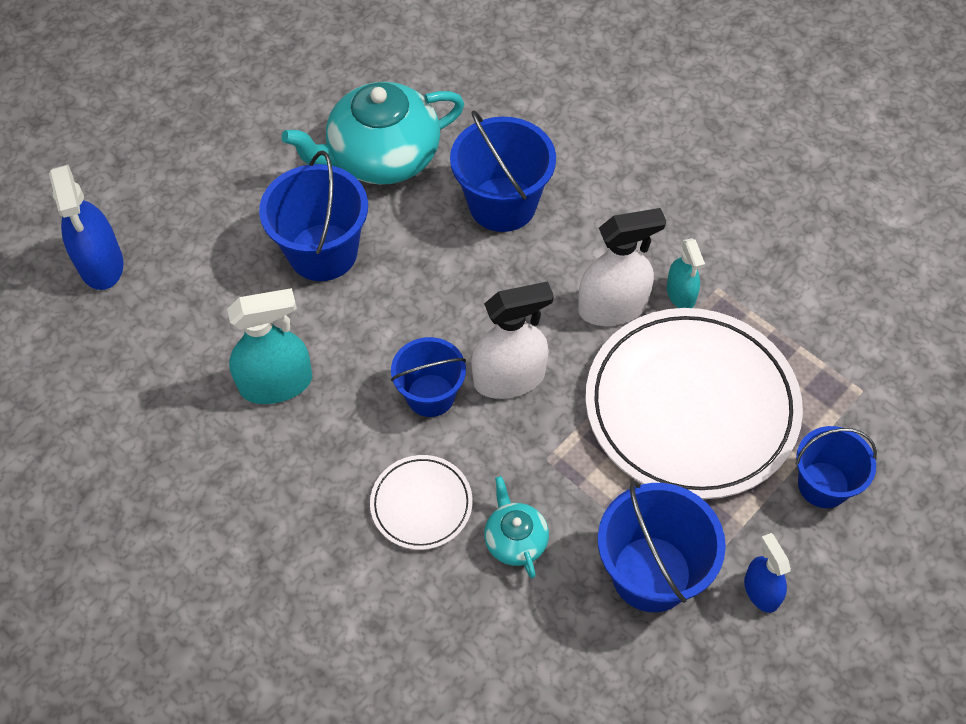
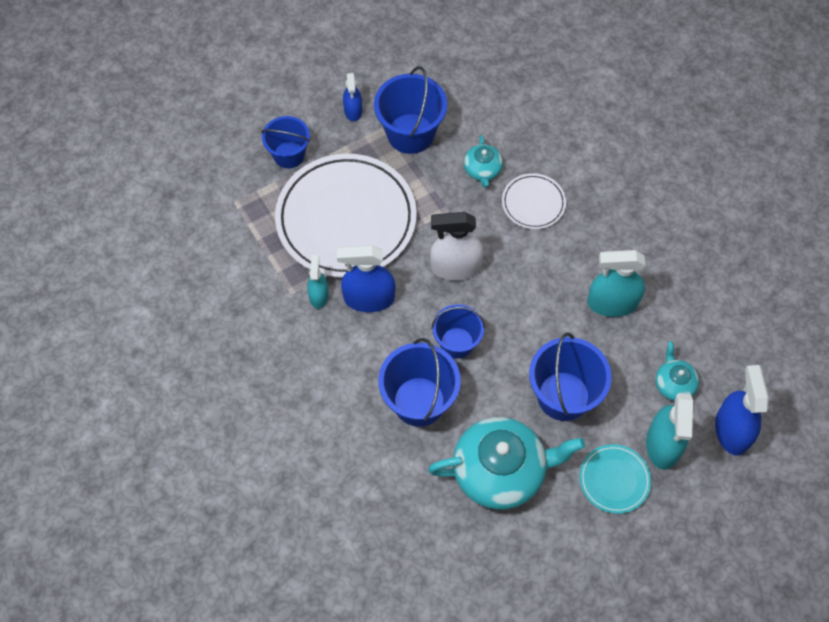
camera: 165 degrees left, 5 degrees up
(180, 300) = (674, 384): none -> turquoise teapot
(188, 228) = (663, 444): none -> turquoise spray bottle
(244, 179) = (614, 480): none -> turquoise plate
(430, 395) = (510, 269): blue bucket -> blue bucket (457, 343)
(613, 307) = (369, 298): white spray bottle -> blue spray bottle

